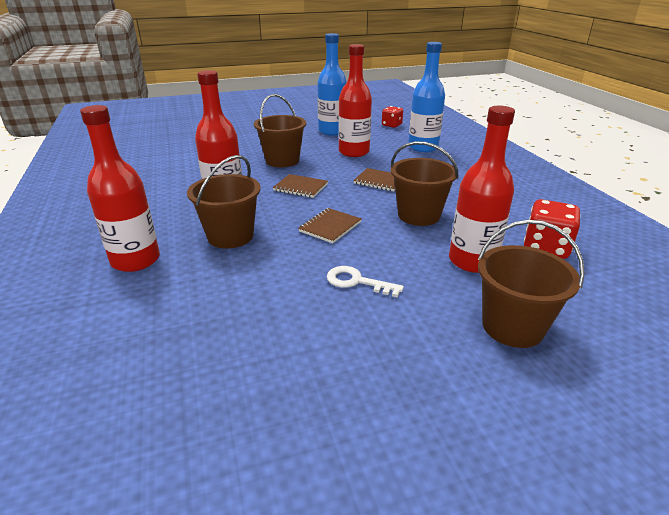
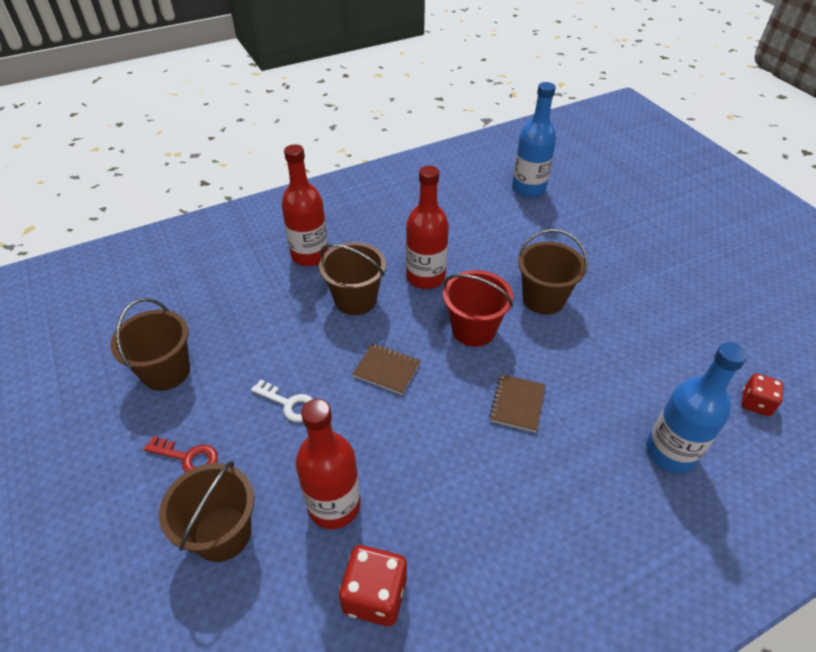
camera: 80 degrees right, 15 degrees up
(300, 187) = (473, 329): brown notebook -> red bucket
(332, 131) = (677, 330): blue bottle -> blue bottle (528, 188)
(354, 152) = (606, 366): red bottle -> none
(357, 282) = (289, 404): white key -> white key turned 105 degrees clockwise
(419, 215) = (431, 451): brown bucket -> brown bucket (166, 371)
(421, 356) = (188, 457): none -> red key

